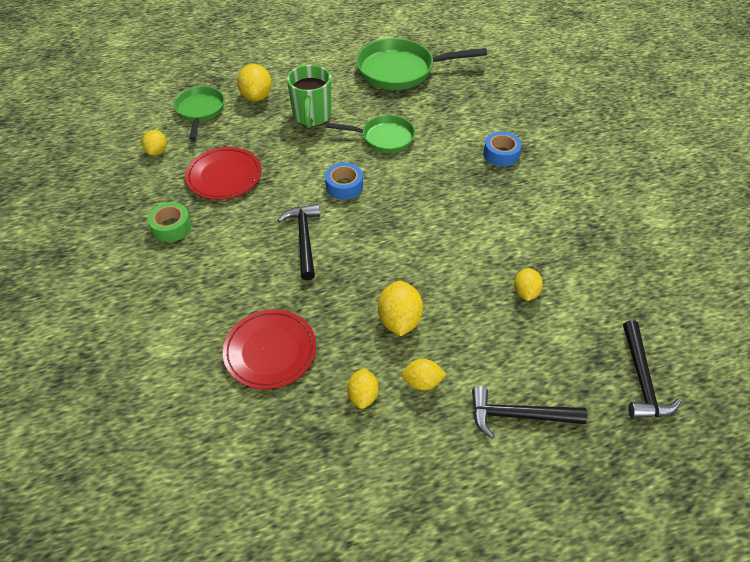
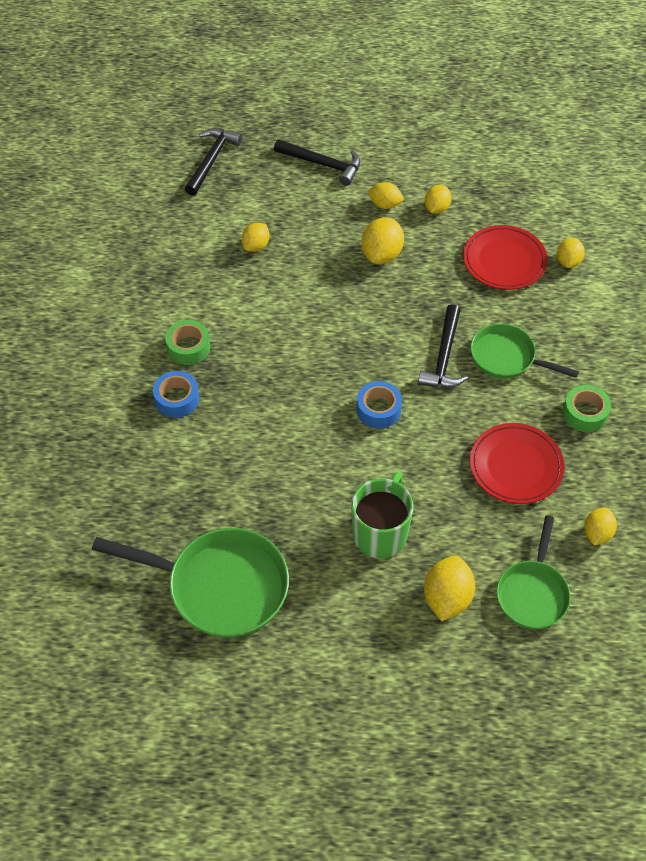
camera: 160 degrees left, 5 degrees up
(200, 371) = (568, 261): none -> yellow lemon
(384, 138) = (302, 466): green pan -> green pan (506, 357)
(519, 190) = (188, 347): none -> green tape

